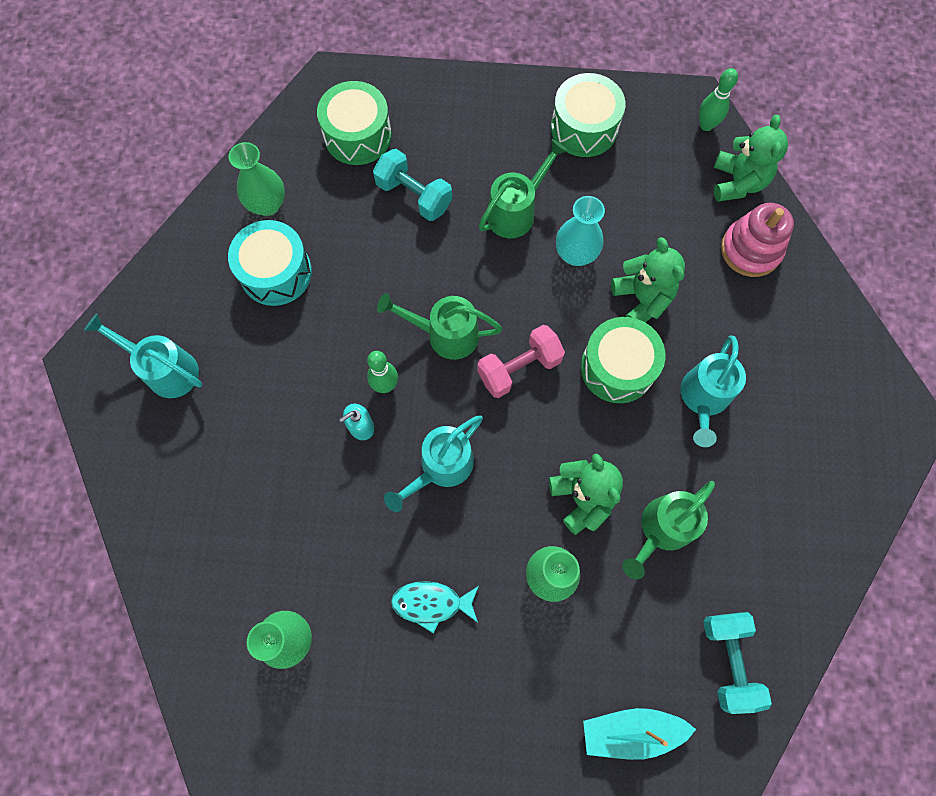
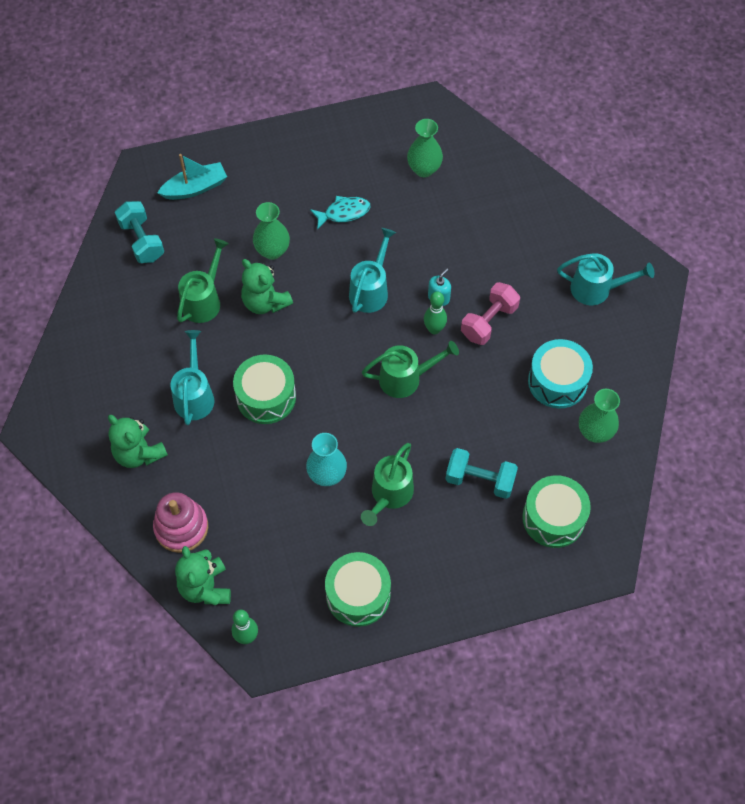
camera: 160 degrees right, 10 degrees down
(519, 368) = (340, 372): pink dumbbell -> pink dumbbell (489, 321)
(642, 299) = (262, 456): green teddy bear -> green teddy bear (139, 453)

